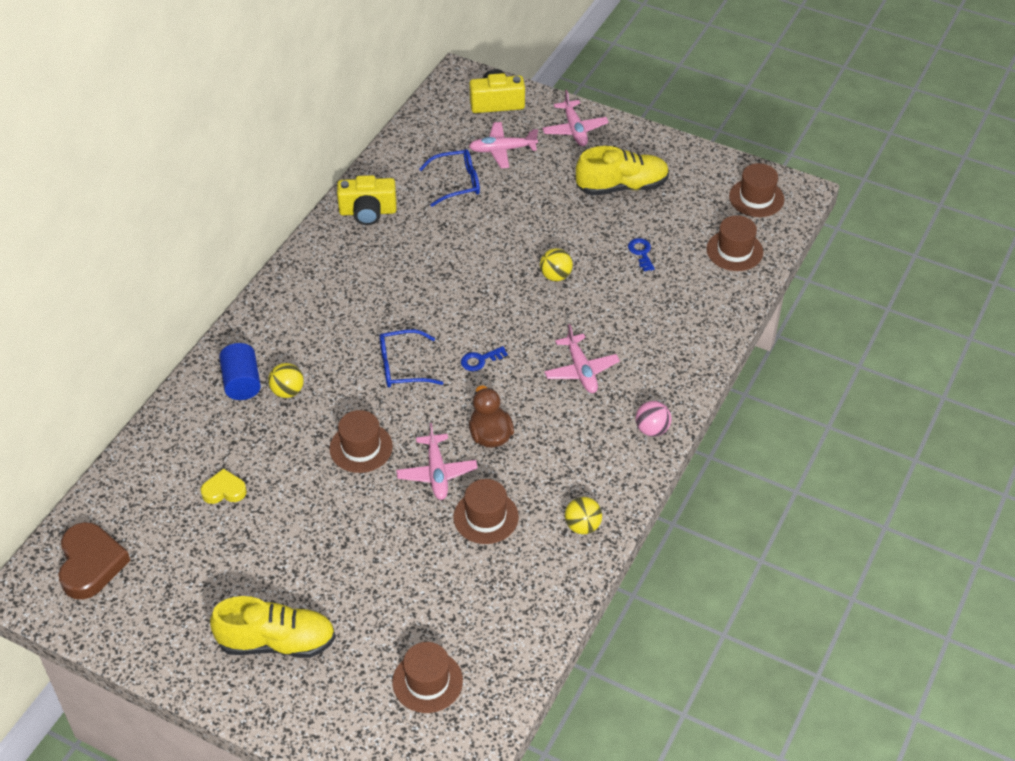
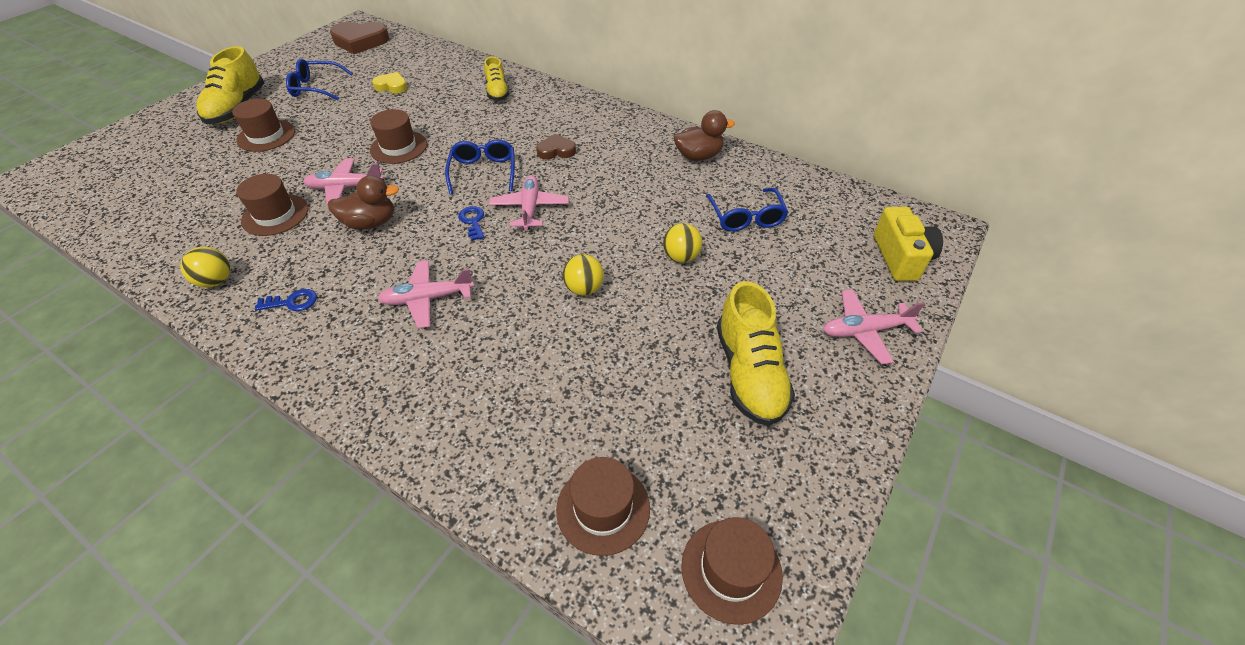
camera: 95 degrees right, 0 degrees up
(224, 490) = (392, 86): yellow heart -> yellow heart turned 75 degrees counterclockwise
(225, 572) = (316, 87): none -> blue glasses
(242, 382) = (497, 92): blue cylinder -> yellow shoe
(287, 391) = (479, 112): yellow ball -> yellow ball (681, 257)
(363, 315) = (556, 151): none -> brown heart
(368, 211) = (698, 156): yellow camera -> brown duck
(427, 681) = (137, 175): brown hat -> brown hat (266, 136)
(502, 150) = (809, 257): pink plane -> pink plane (530, 208)
(641, 253) = (613, 380): blue key -> blue key (292, 302)
(652, 429) = (308, 355): pink ball -> none

